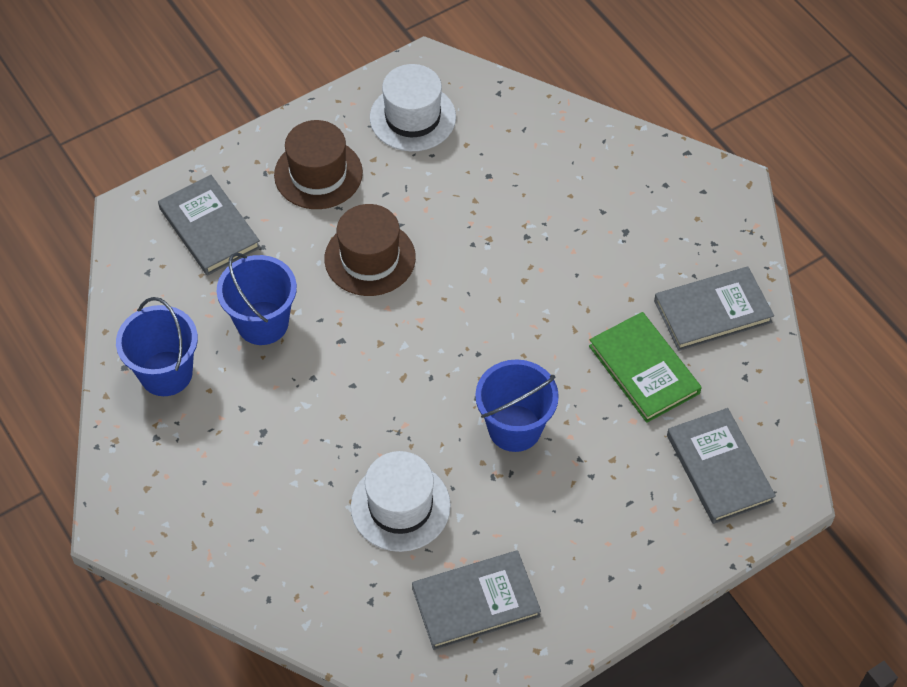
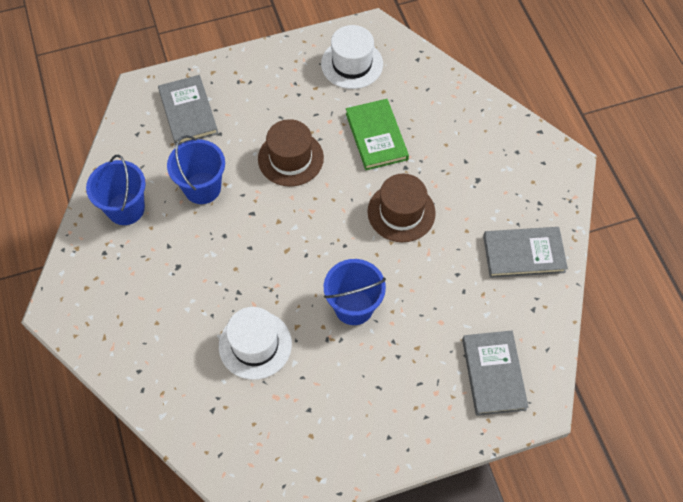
camera: 15 degrees right, 5 degrees up
(318, 174) = (274, 90): brown hat -> brown hat (401, 212)
(476, 602) = (286, 430): grey book -> none
(643, 369) = (460, 286): green book -> green book (376, 136)

